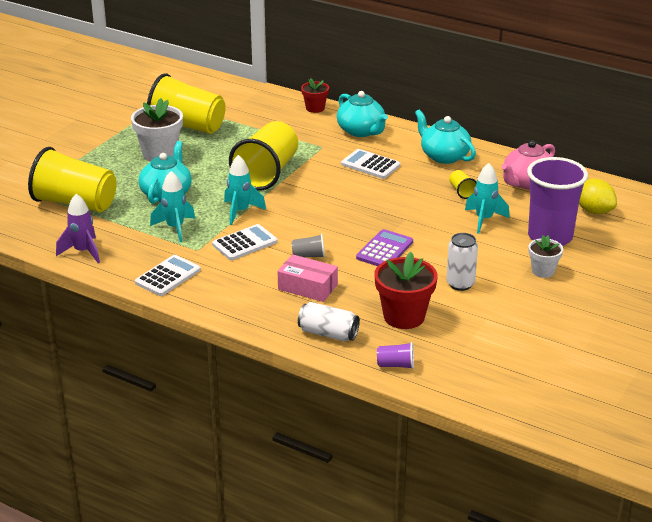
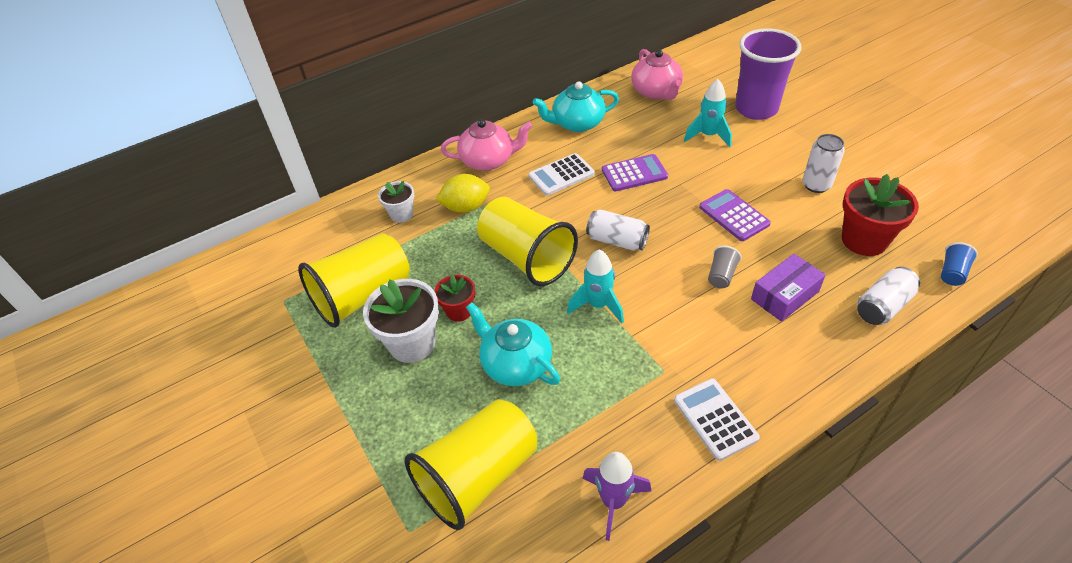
camera: 60 degrees left, 15 degrees up
(175, 228) = (603, 379): turquoise rocket -> none
(244, 243) = (670, 322): white calculator -> none
(307, 287) = (785, 295): pink box -> purple box
(313, 205) = (617, 240): none -> white can
(315, 108) = (413, 178): red flower pot -> red flower pot (459, 311)
(361, 131) = (488, 160): turquoise teapot -> pink teapot
(396, 365) = (952, 273): purple cup -> blue cup
(400, 195) = (634, 173): none -> purple calculator
(461, 191) = (650, 133): yellow cup -> none
(543, 271) = (811, 130): white flower pot -> white flower pot (401, 214)
(594, 211) = (724, 73): yellow lemon -> yellow lemon (466, 207)

